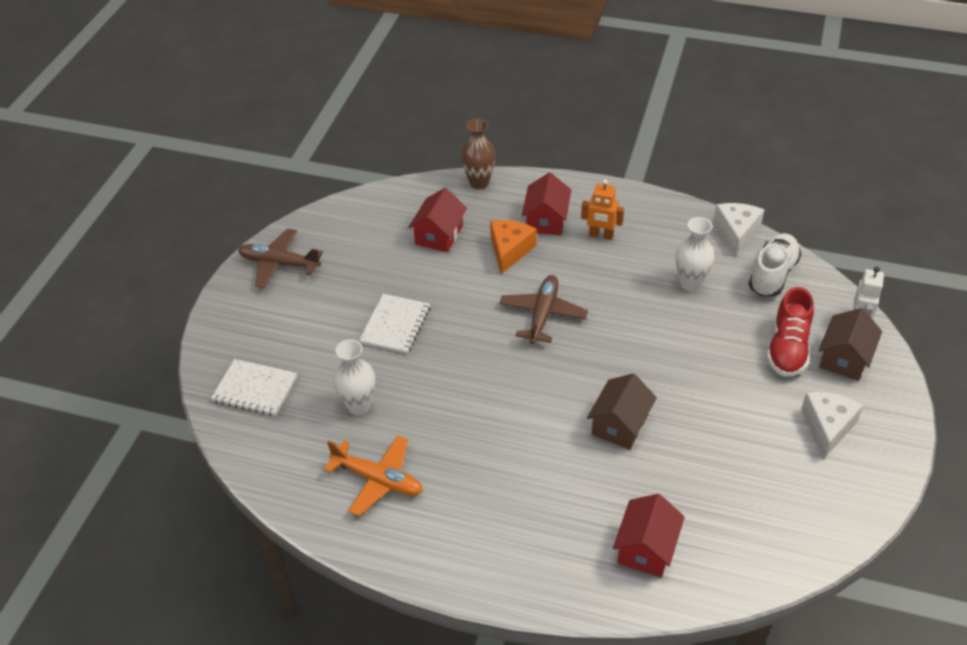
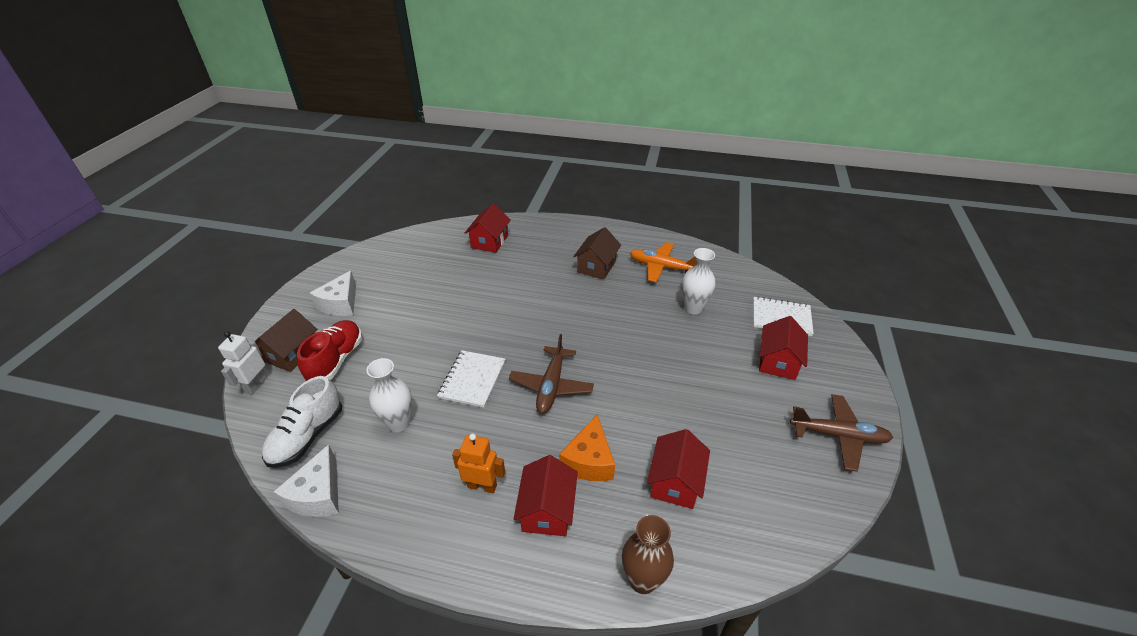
camera: 175 degrees right, 5 degrees down
(292, 334) = (778, 361): none -> red house
(395, 325) = (688, 372): white notebook -> white notebook (472, 379)
(620, 424) = (494, 301): brown house -> brown house (596, 266)

